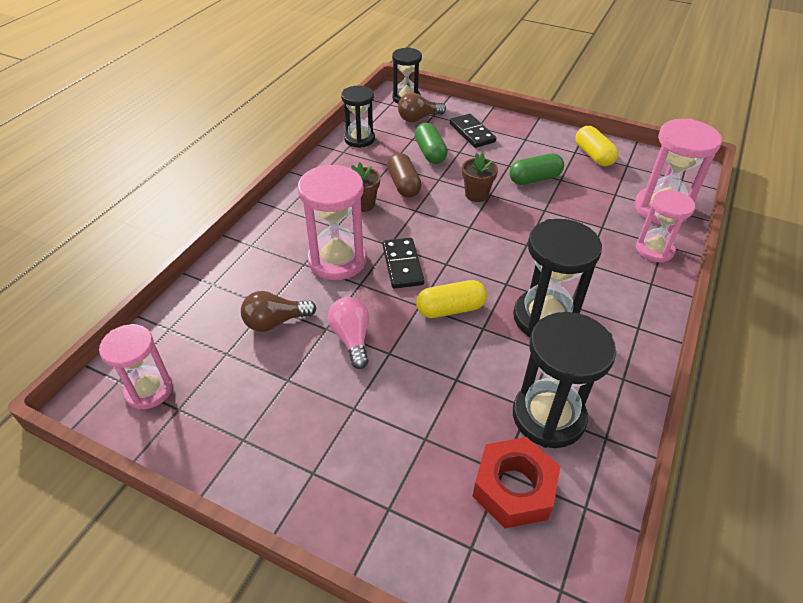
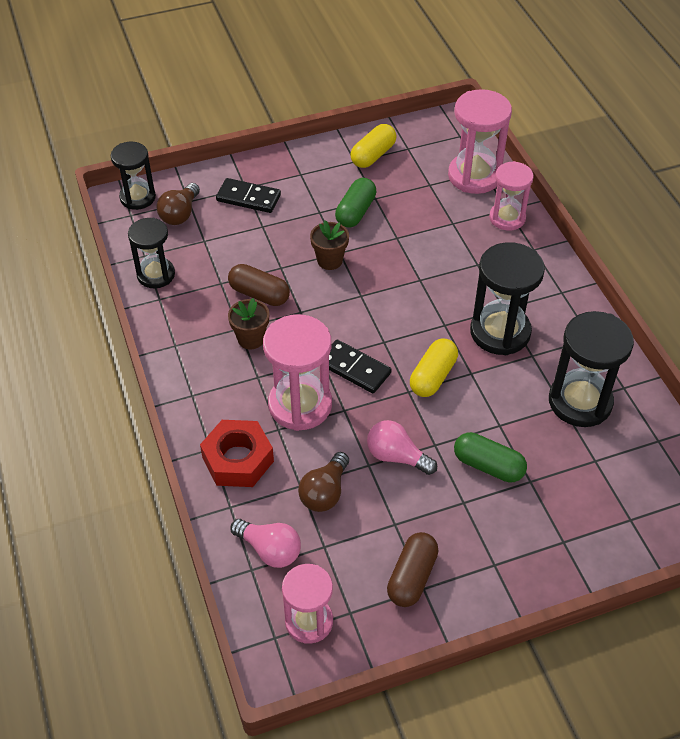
camera: 45 degrees left, 5 degrees up
(195, 327) = (269, 550): none -> pink light bulb
(247, 424) = (412, 577): none -> brown capsule
(430, 153) = (239, 245): green capsule -> green capsule (488, 466)
(514, 488) = (612, 464): red nut -> red nut (238, 459)
(593, 155) = (373, 155): yellow capsule -> yellow capsule turned 75 degrees counterclockwise

